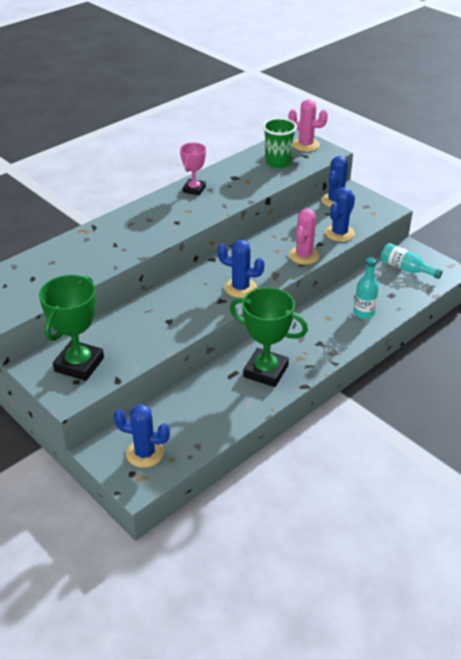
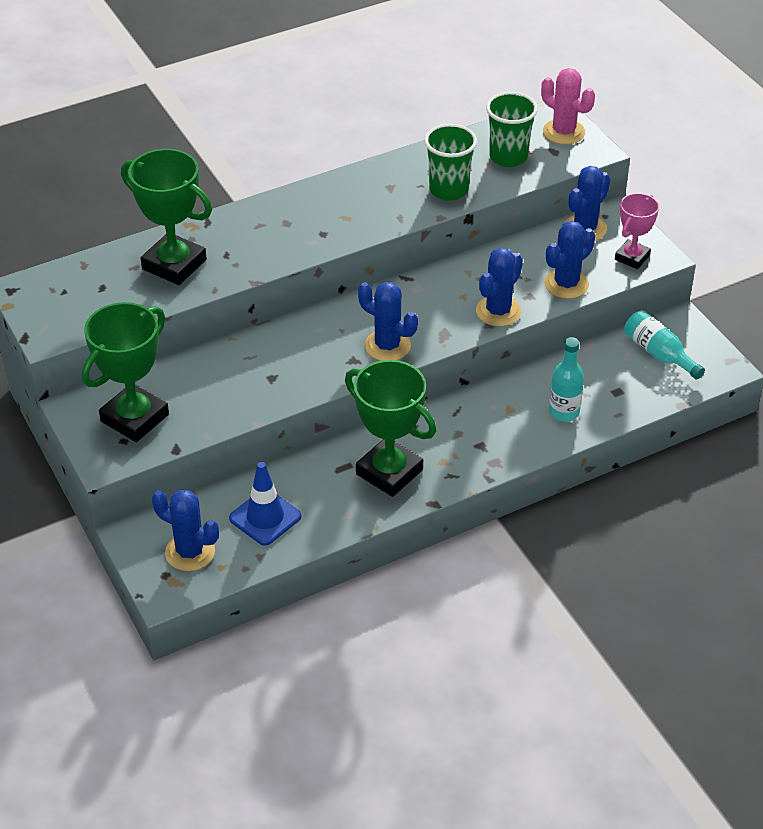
camera: 15 degrees right, 5 degrees up
(80, 256) = (174, 264): none -> green trophy
(191, 418) = (265, 517): none -> blue traffic cone
(194, 189) = (367, 183): pink trophy -> pink trophy (632, 257)
(249, 185) = (448, 190): none -> green cup
(304, 255) = (498, 311): pink cactus -> blue cactus

